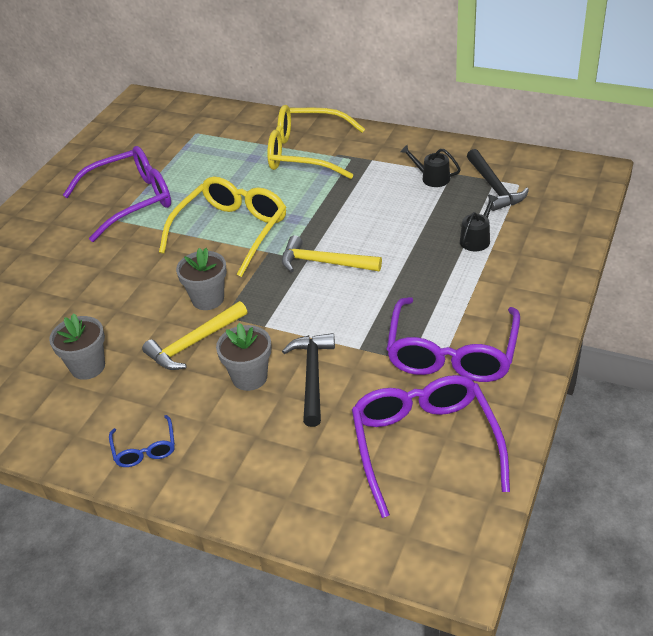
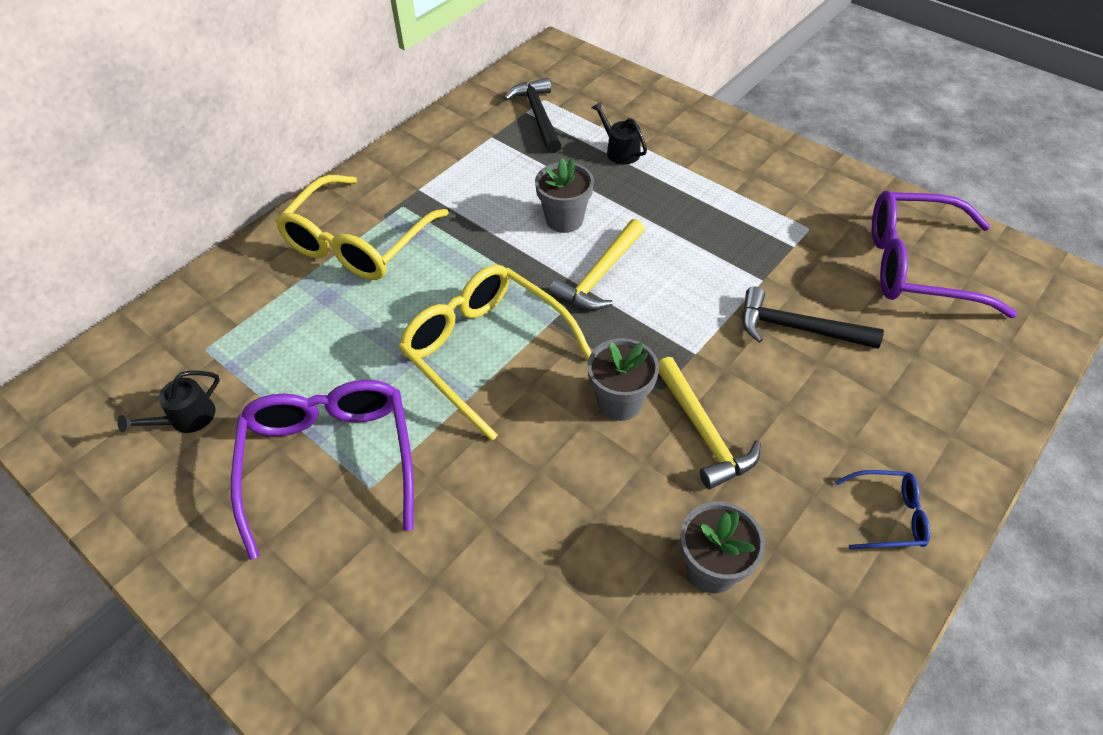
camera: 75 degrees left, 10 degrees up
(249, 377) = (784, 385): grey flower pot -> grey flower pot (564, 220)
(432, 178) = (491, 153): black watering can -> black watering can (187, 418)
(451, 353) = (792, 214): purple glasses -> none
(494, 187) = (538, 116): black hammer -> black hammer turned 105 degrees counterclockwise

